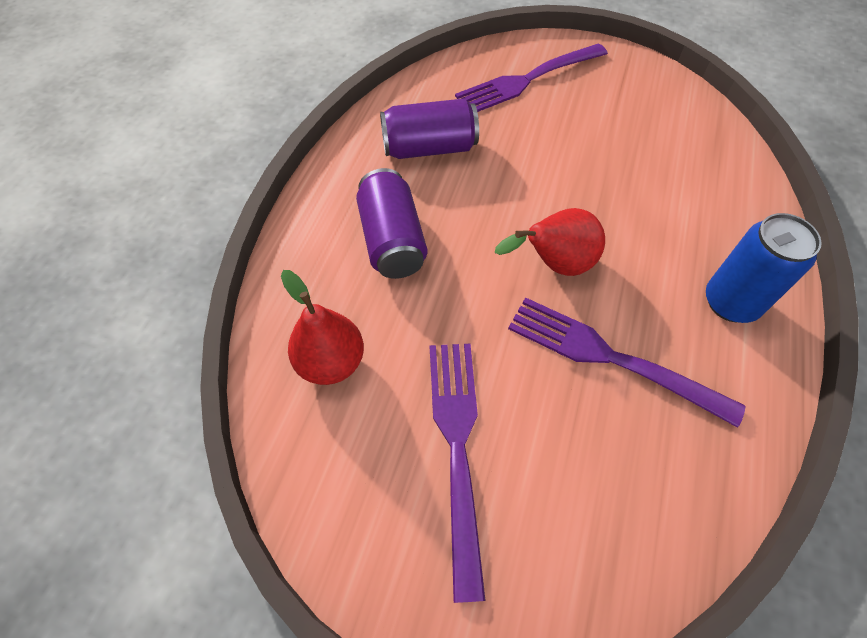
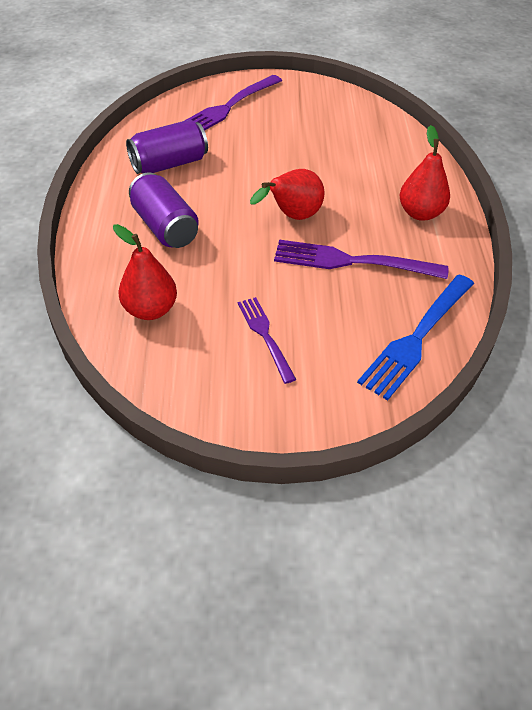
camera: 20 degrees left, 10 degrees down
(457, 446) = (265, 335): purple fork -> purple fork, size x0.61
(662, 517) = (416, 338): none -> blue fork
(731, 302) = (420, 213): blue can -> red pear

